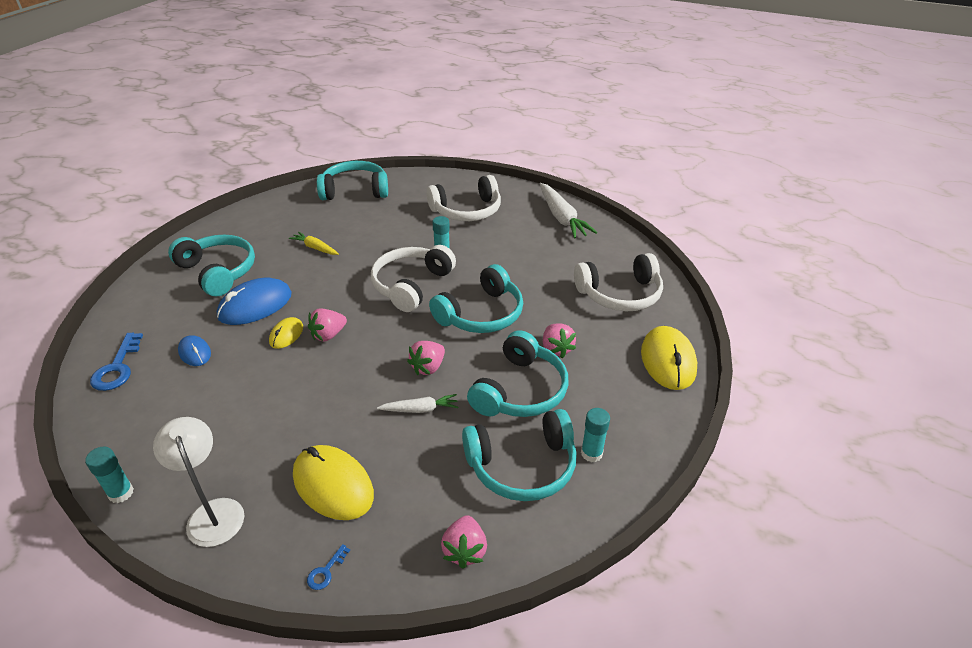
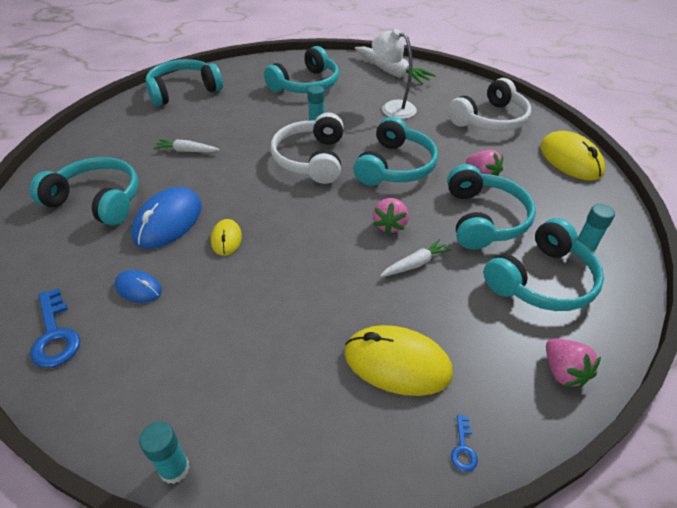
camera: 25 degrees left, 5 degrees up
(213, 512) = (299, 442): white lamp -> white lamp (392, 107)
(315, 248) = (186, 151): yellow carrot -> white carrot
(328, 335) = (270, 226): pink strawberry -> none
(467, 211) = (306, 85): white headphones -> turquoise headphones

